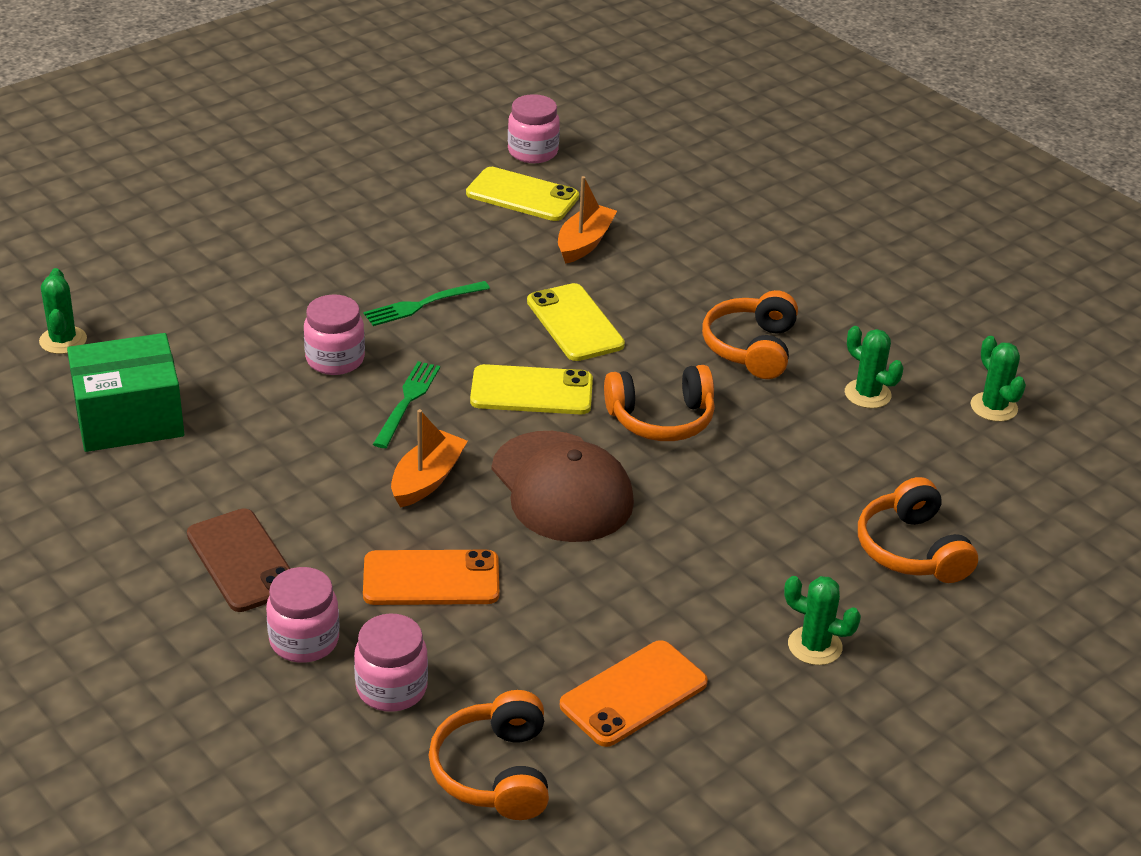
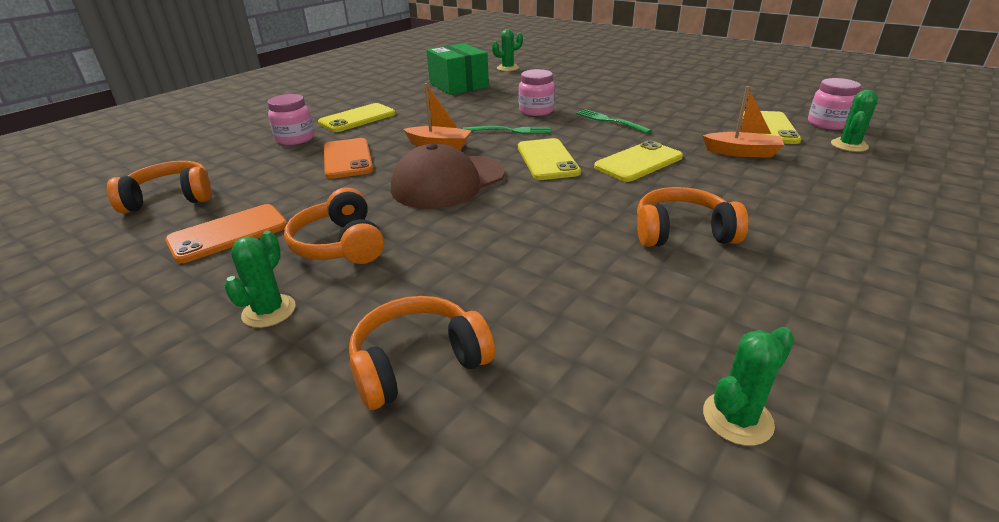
camera: 80 degrees right, 5 degrees down
(242, 561) = (357, 118): brown phone -> yellow phone
(391, 688) = (253, 162): pink jar -> none
(633, 694) = (228, 233): orange phone -> orange phone turned 75 degrees counterclockwise
(661, 419) = (548, 206): orange headphones -> orange headphones (340, 245)
(867, 394) = (671, 306): green cactus -> green cactus (849, 145)

